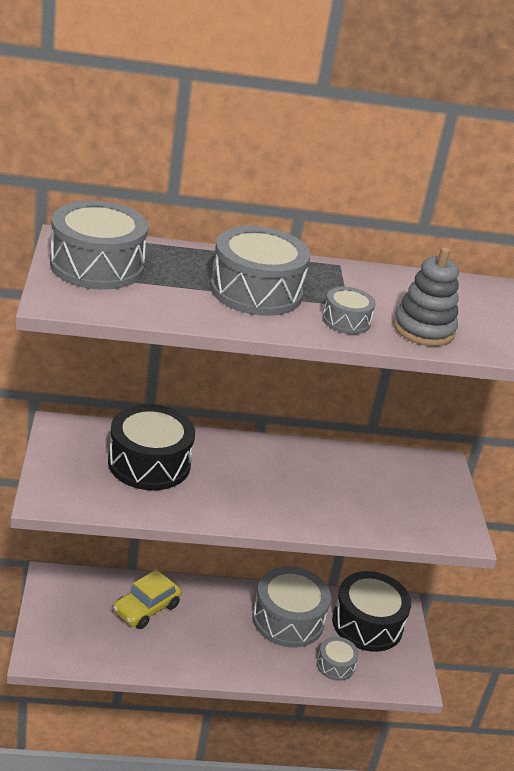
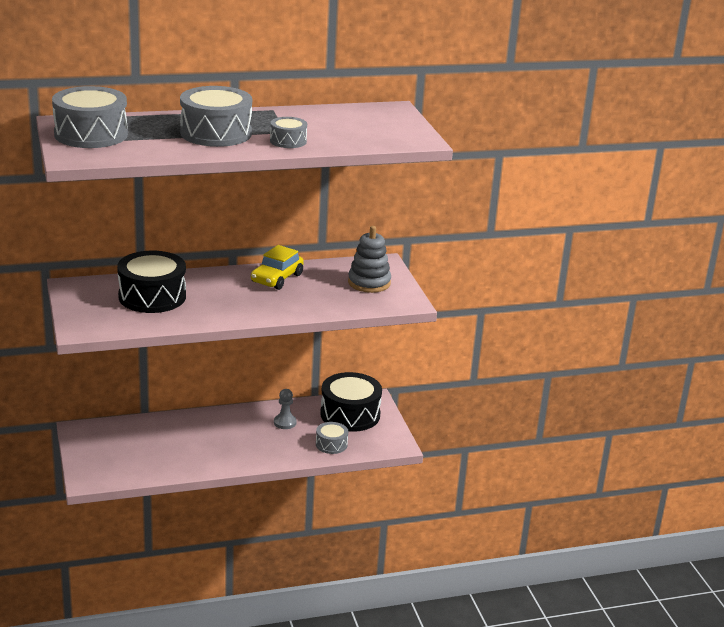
camera: 10 degrees left, 5 degrees down
(146, 608) = (166, 435): yellow car -> yellow car (277, 278)
(288, 619) = (285, 423): grey drum -> grey pawn
(423, 329) = (346, 138): grey stacking toy -> grey stacking toy (369, 283)

